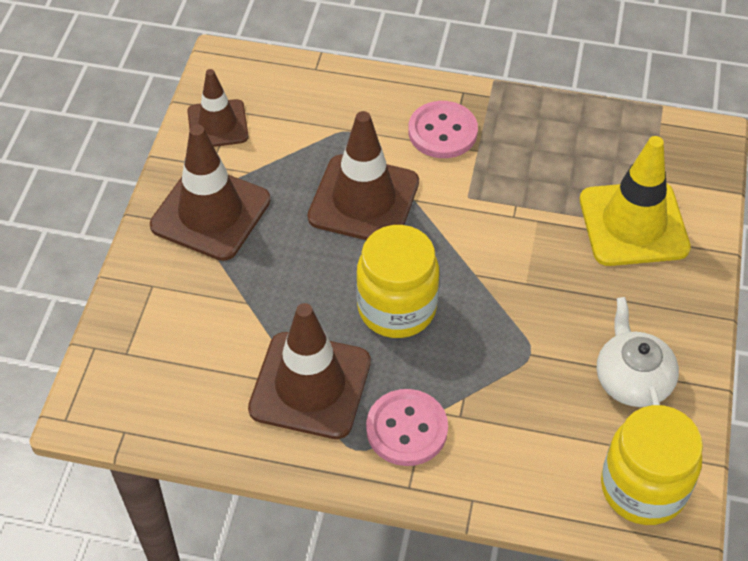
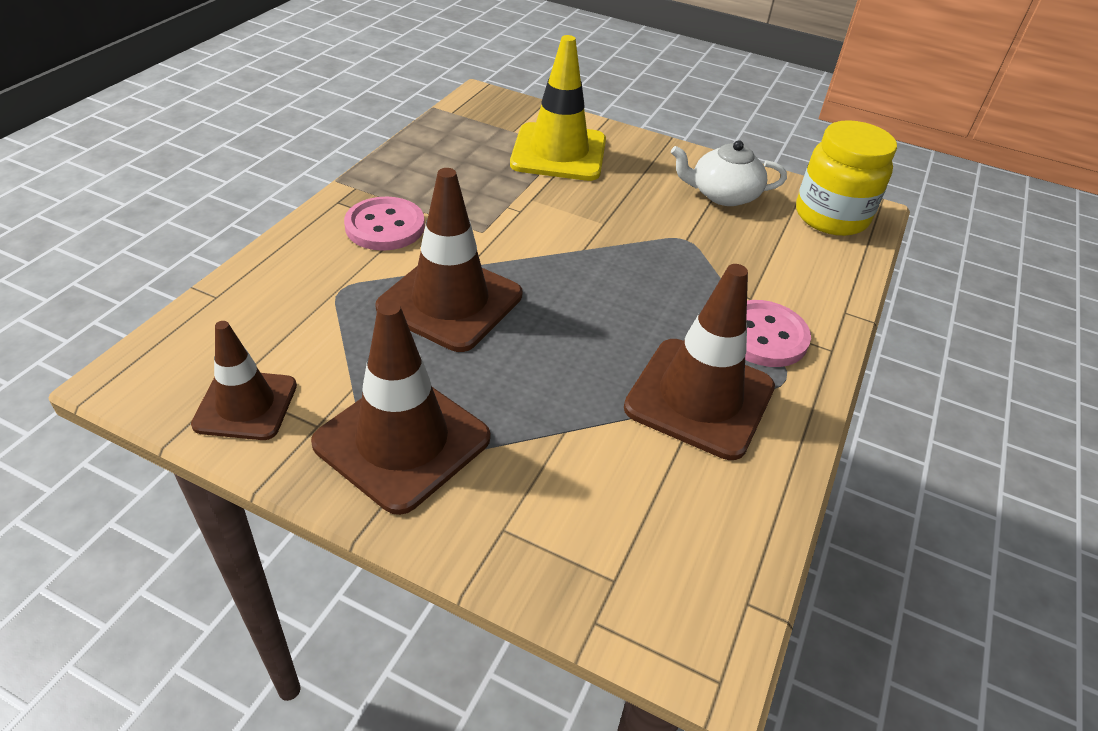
camera: 80 degrees left, 10 degrees down
(397, 308) = (610, 310): yellow jar -> none

